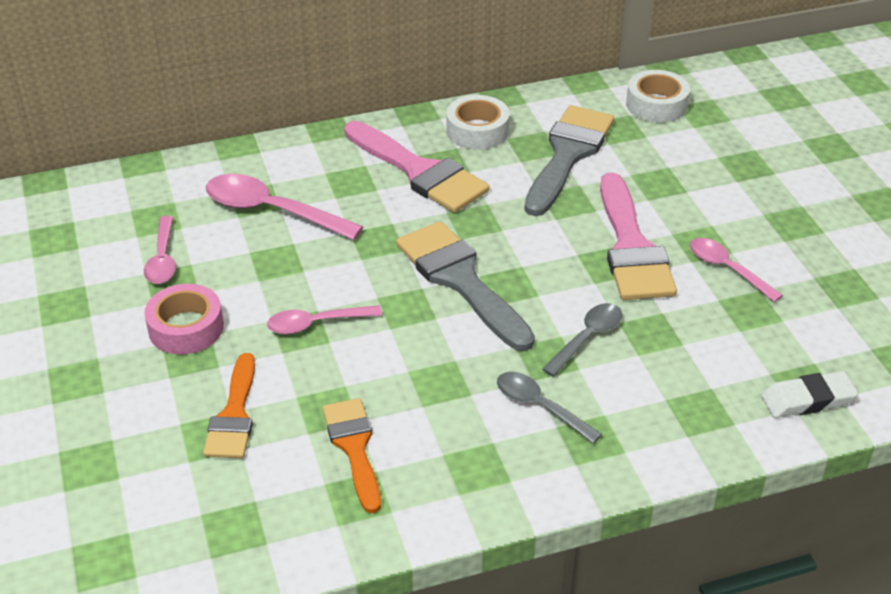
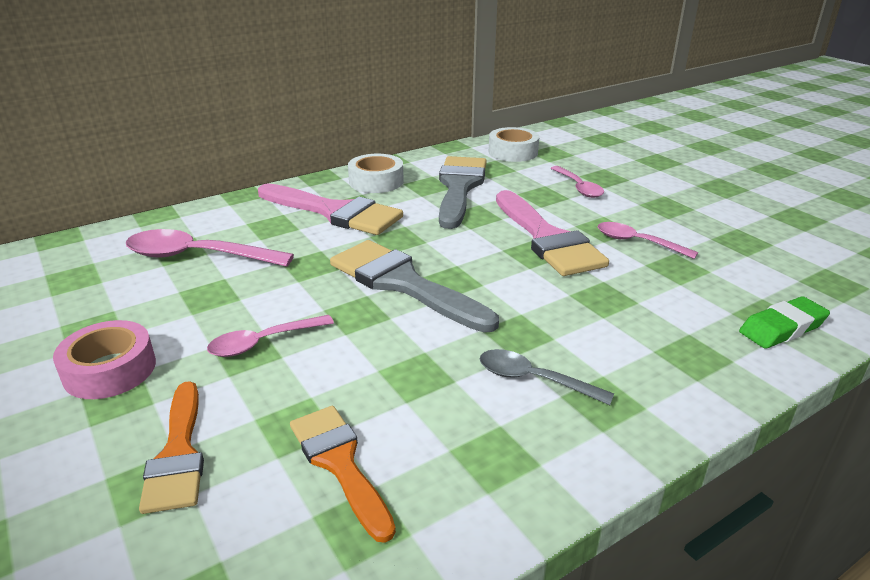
camera: 15 degrees left, 10 degrees down
(162, 259) = (80, 310): pink spoon -> pink spoon (578, 187)
(587, 338) = (548, 311): grey spoon -> none
(807, 400) = (782, 328): white eraser -> green eraser

